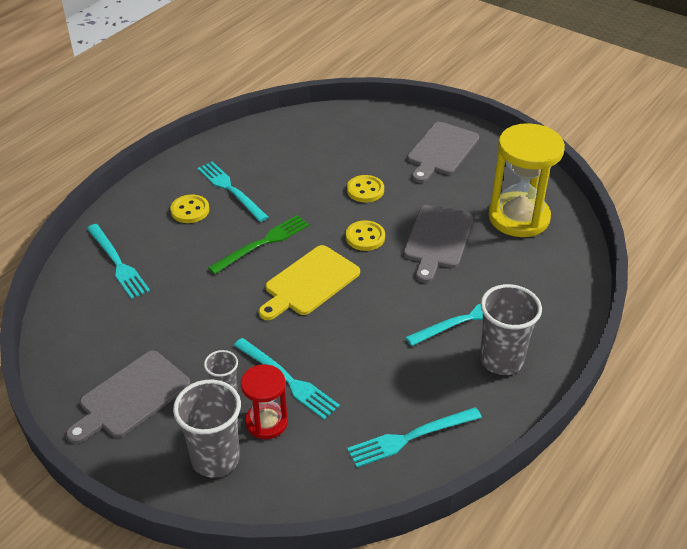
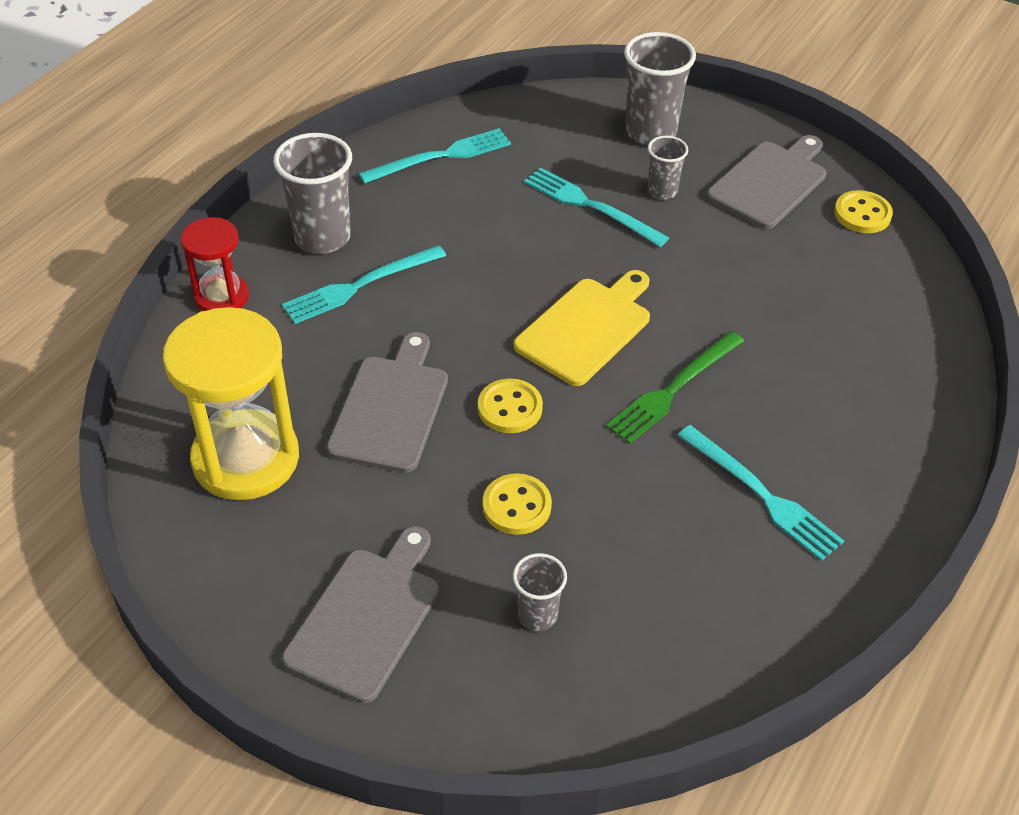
camera: 175 degrees right, 5 degrees up
(117, 263) = (883, 347): turquoise fork -> none
(190, 210) = (816, 447): yellow button -> yellow button (862, 214)
(266, 422) = (605, 164): red hourglass -> red hourglass (221, 297)
(359, 148) = (537, 615): none -> grey cup

